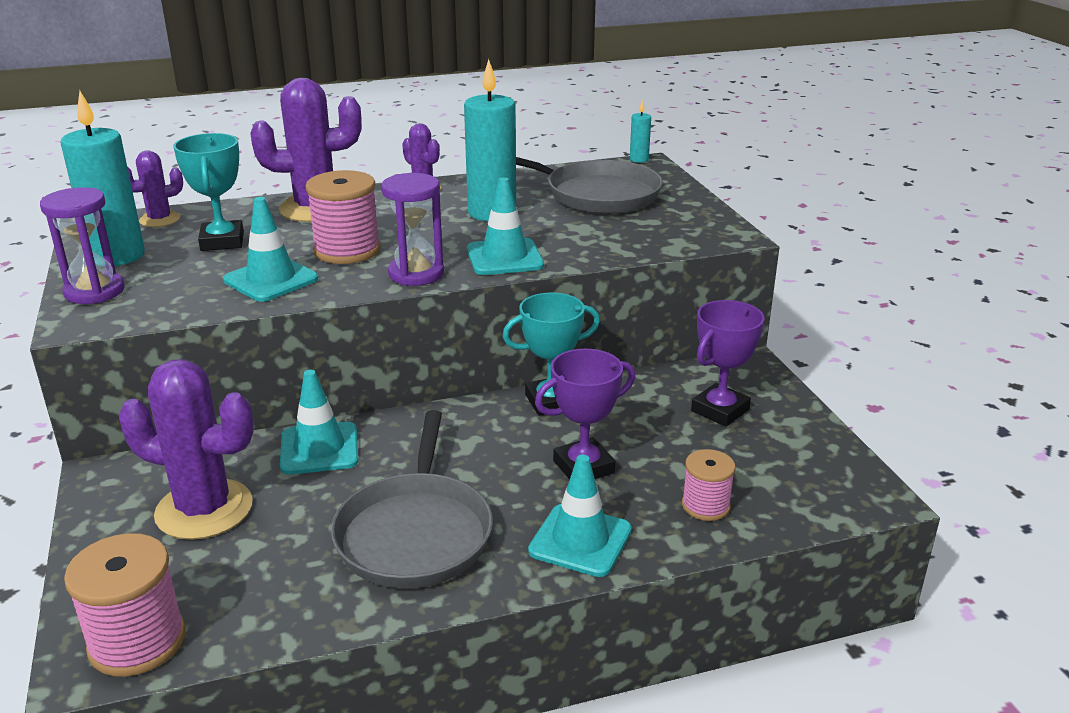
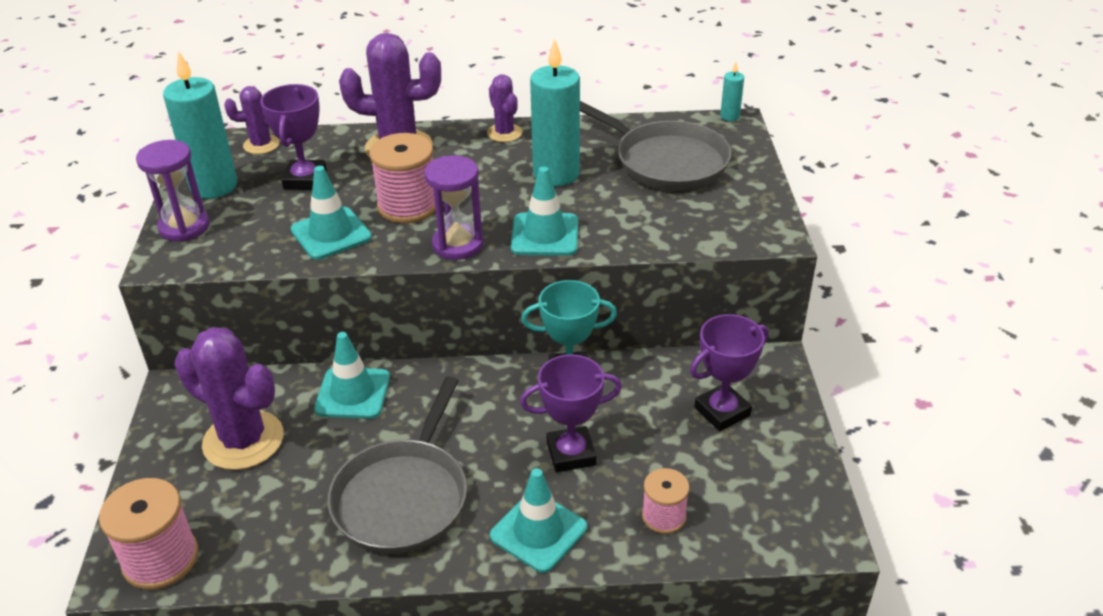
camera: 15 degrees right, 10 degrees up
(222, 241) = (305, 180): turquoise trophy -> purple trophy

